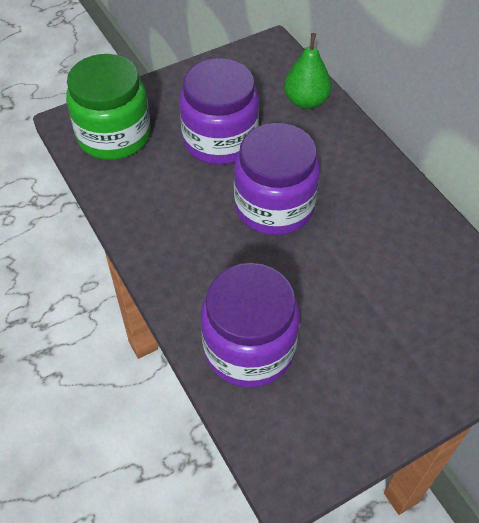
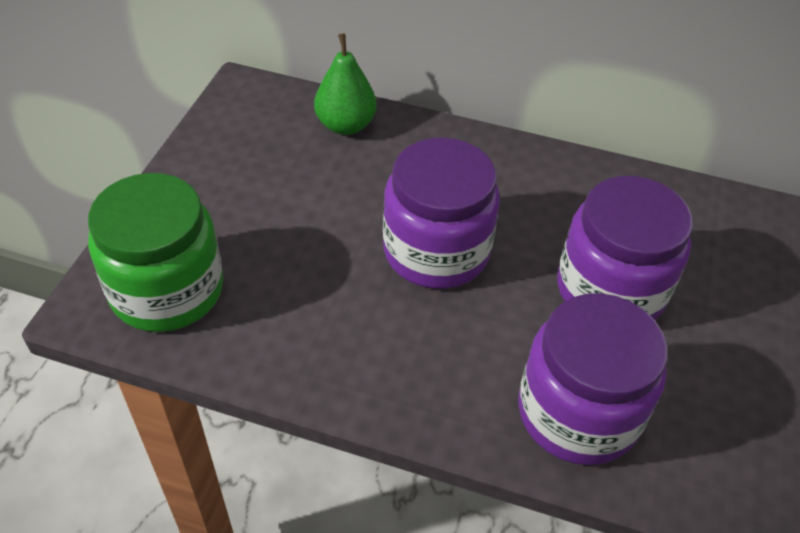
camera: 45 degrees left, 5 degrees down
(220, 140) = (301, 218): purple jar -> purple jar (610, 290)

